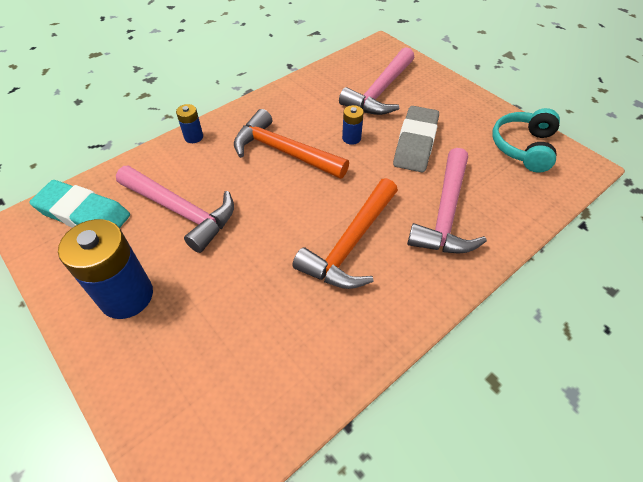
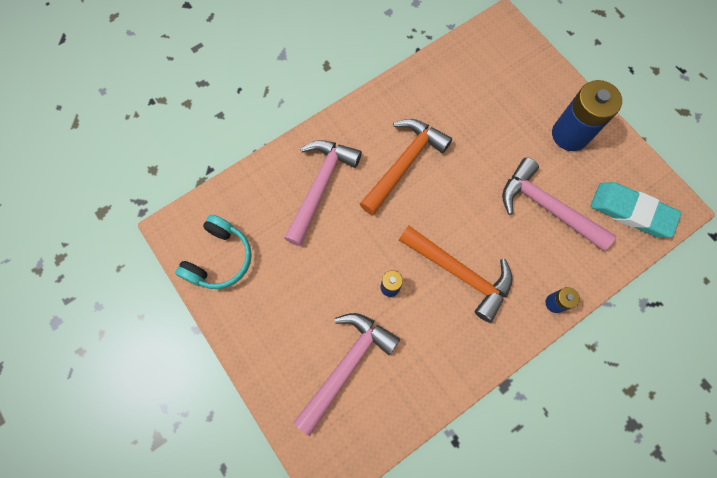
camera: 175 degrees left, 20 degrees up
(415, 143) = (325, 274): grey eraser -> none

